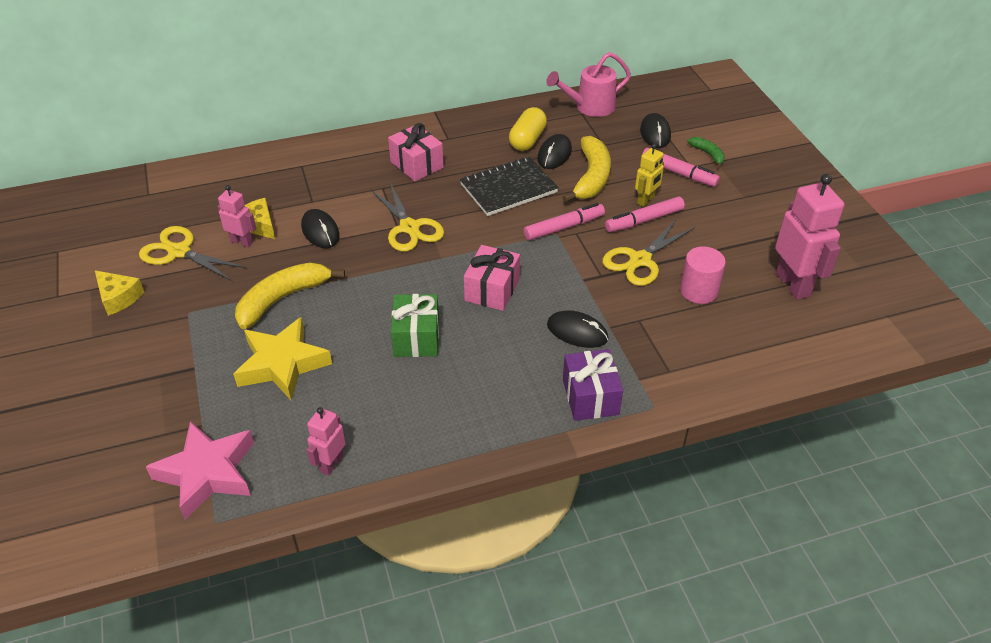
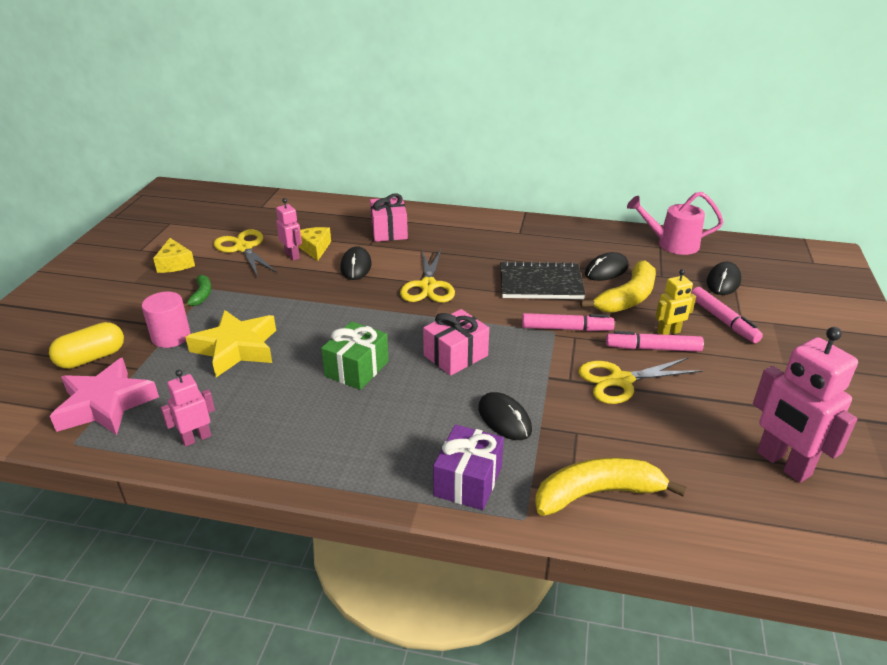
camera: 30 degrees right, 10 degrees down
(282, 299) = (282, 303): yellow banana -> yellow banana (597, 493)
(416, 165) = (476, 243): pink gift -> pink gift (389, 231)
(527, 140) = (590, 253): yellow capsule -> yellow capsule (91, 358)
(699, 291) = (663, 430): pink cylinder -> pink cylinder (171, 337)
(708, 154) = (768, 314): green banana -> green banana (201, 295)
(793, 284) = (783, 464): pink robot -> pink robot turned 135 degrees clockwise

